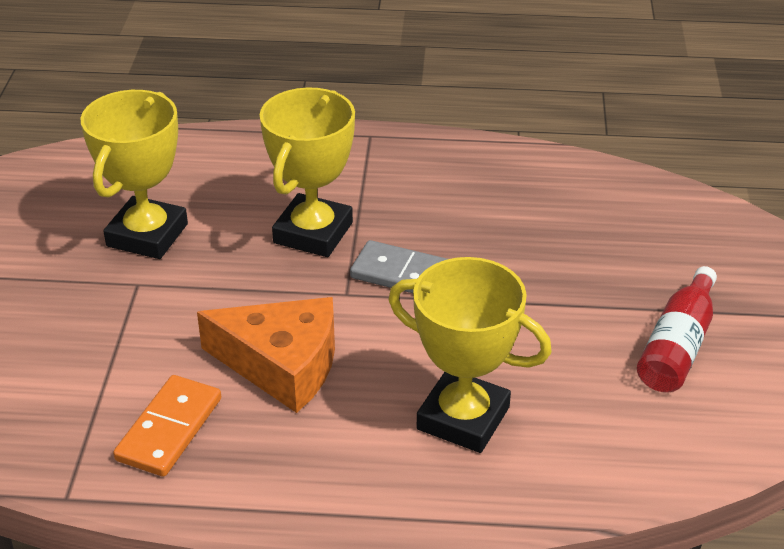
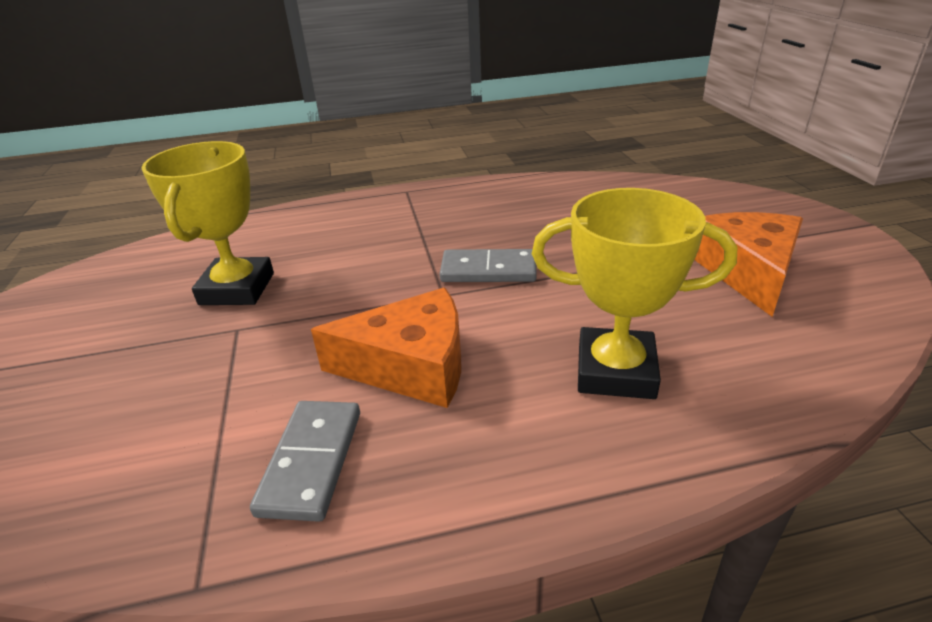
camera: 15 degrees left, 5 degrees down
(169, 429) = (311, 461): orange domino -> grey domino
(313, 233) = (391, 258): yellow trophy -> none
(677, 346) = (747, 272): red bottle -> orange cheese

